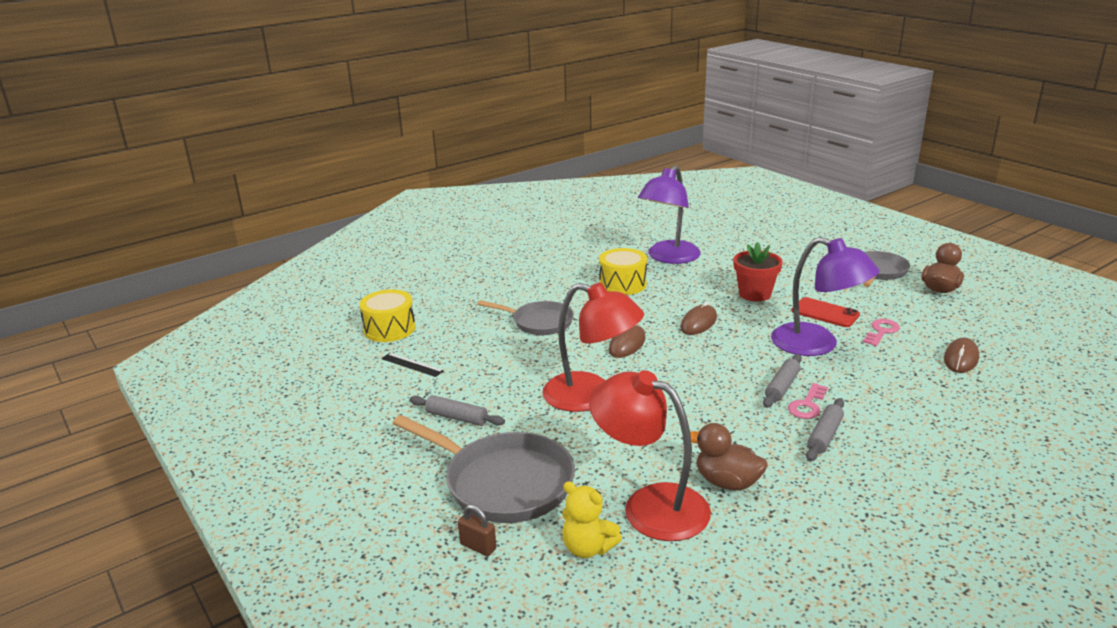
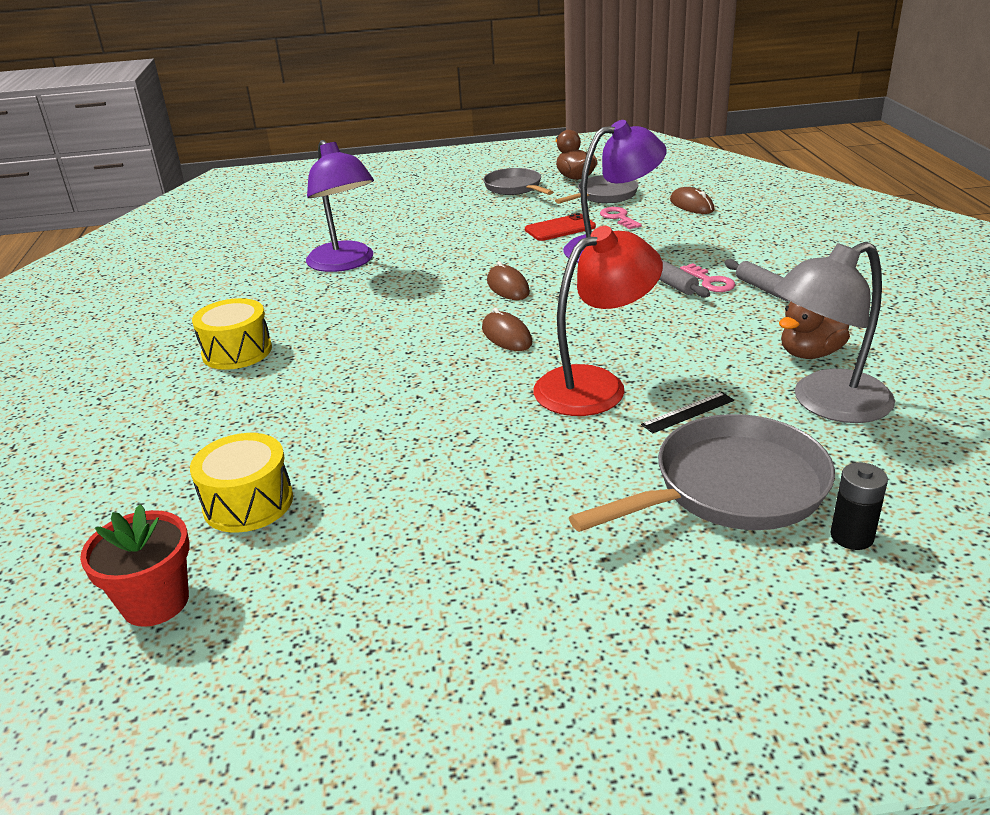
camera: 60 degrees left, 5 degrees up
(412, 365) = (380, 502): black ruler -> black ruler (688, 412)
(457, 417) = (557, 492): grey rolling pin -> none
(478, 547) = (851, 536): brown padlock -> black battery
(539, 322) = (388, 377): grey pan -> grey pan (604, 196)
(588, 548) = (884, 459): yellow teddy bear -> none
(623, 284) = (367, 303): yellow drum -> yellow drum (237, 351)
(650, 505) = (826, 404): red lamp -> grey lamp
(754, 294) = (485, 246): red flower pot -> red flower pot (155, 602)

